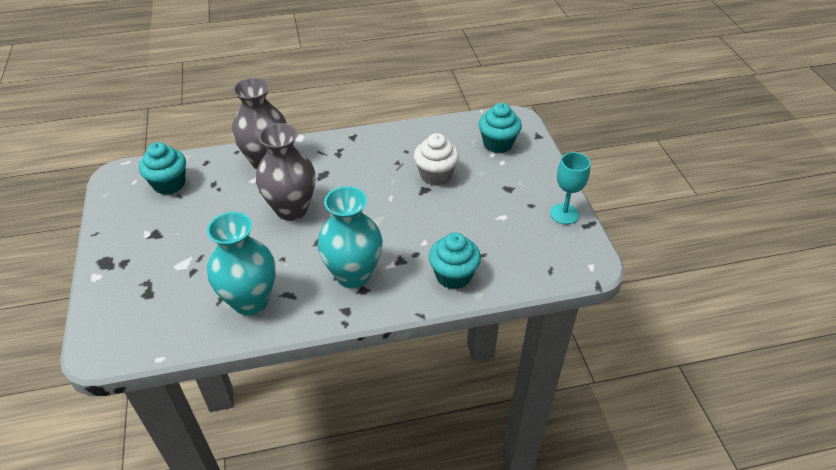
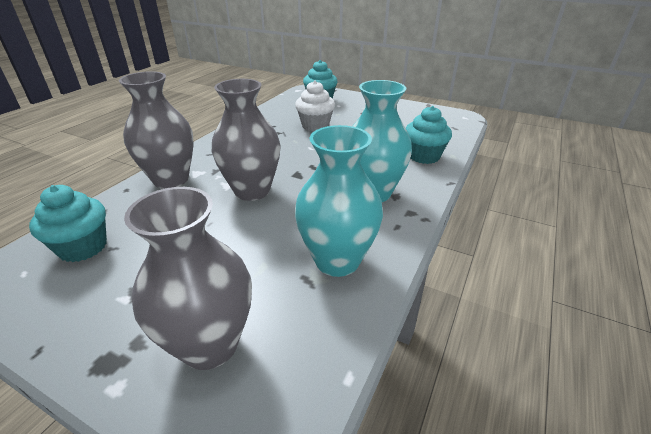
camera: 50 degrees left, 10 degrees down
(141, 290) = (210, 344): none -> grey vase
(564, 214) = (411, 107): turquoise goblet -> none

